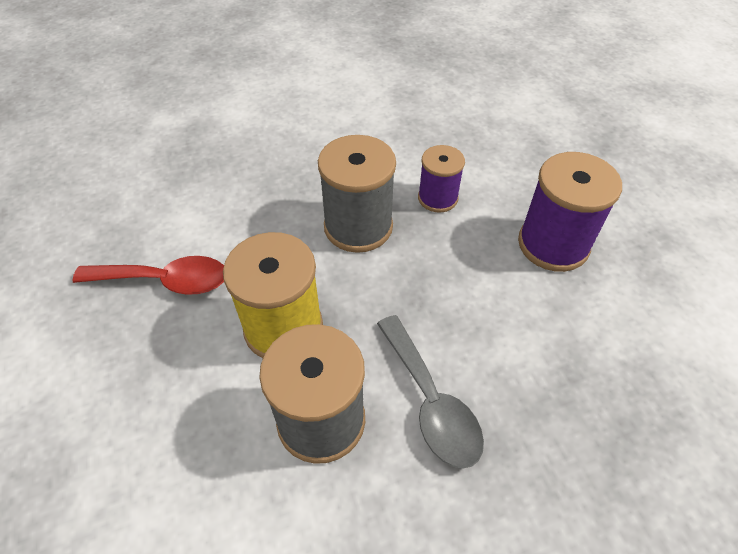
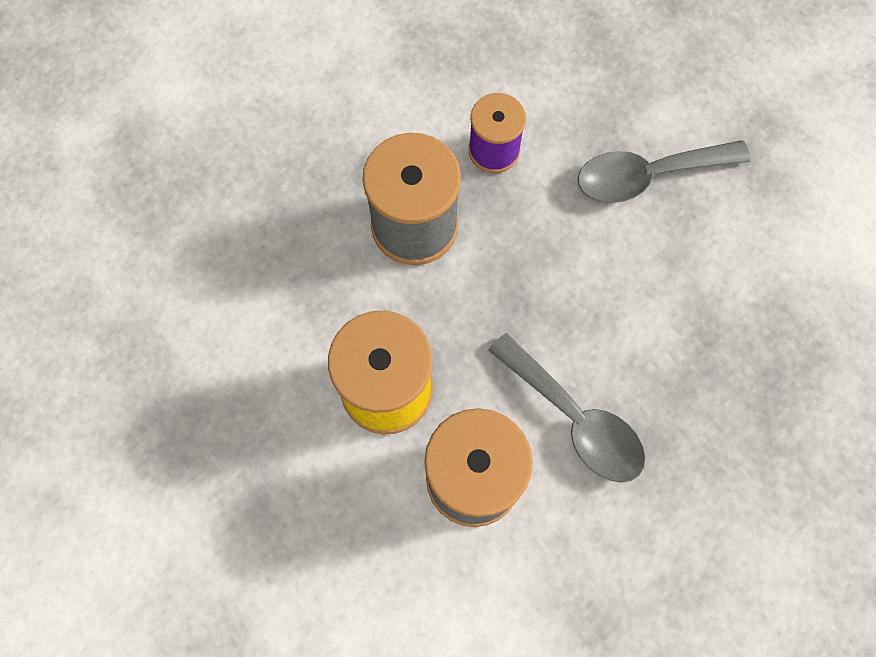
camera: 20 degrees left, 20 degrees up
(165, 281) = (221, 378): red spoon -> none
(553, 244) = (647, 175): purple spool -> grey spoon

